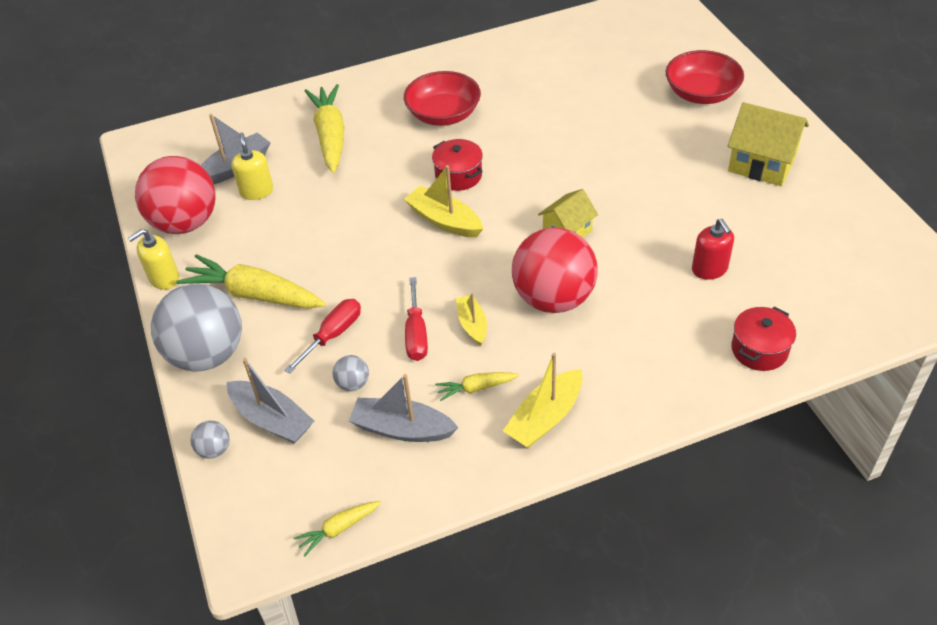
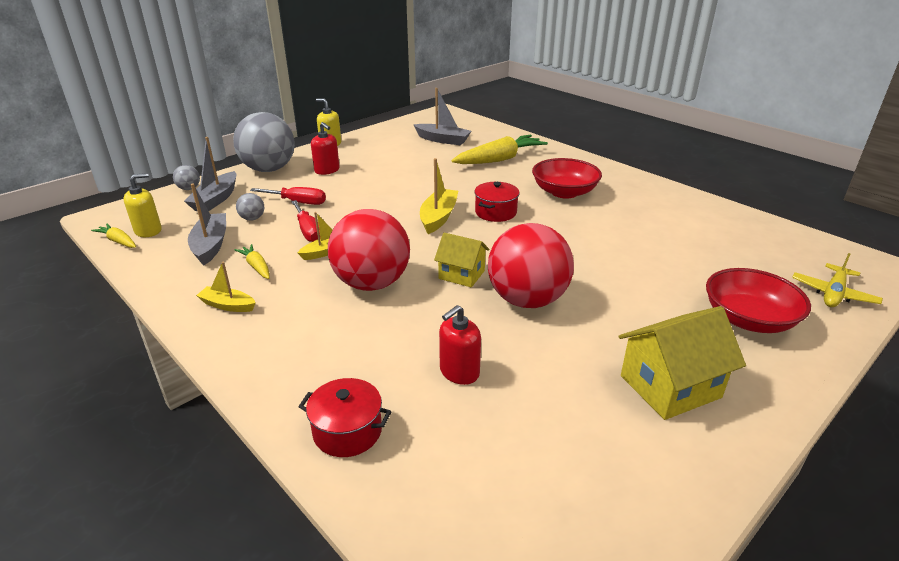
camera: 65 degrees right, 15 degrees down
(185, 223) = (382, 139): red ball -> red ball (527, 300)
(254, 294) = (327, 170): yellow carrot -> red soap dispenser
(256, 191) = (424, 150): yellow soap dispenser -> yellow soap dispenser (148, 231)
(416, 334) = (308, 231): red screwdriver -> red screwdriver turned 90 degrees counterclockwise
(545, 418) = (228, 305): yellow boat -> yellow boat, size x0.64
(687, 39) = (833, 294): none -> yellow plane
(762, 163) = (670, 386): yellow house -> yellow house turned 60 degrees clockwise

